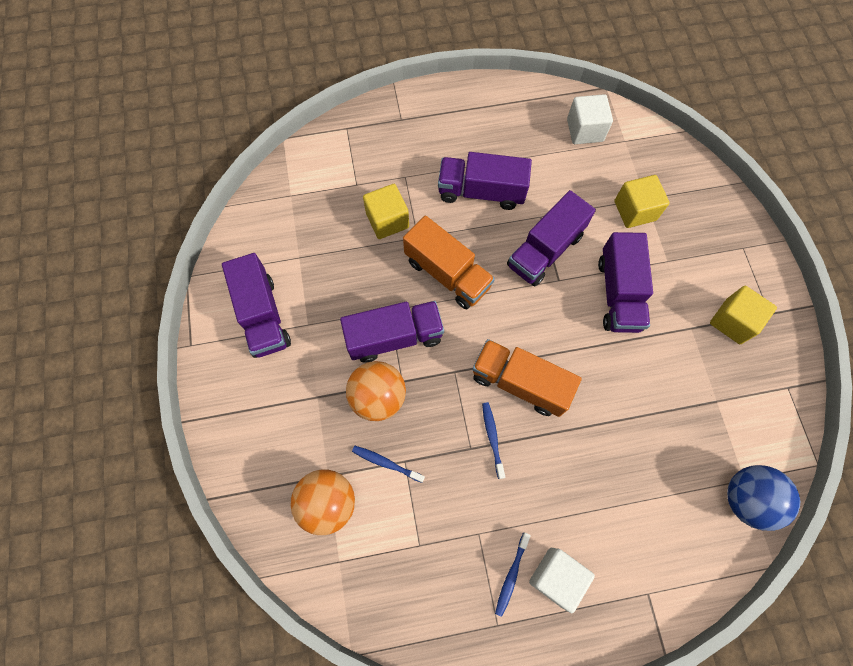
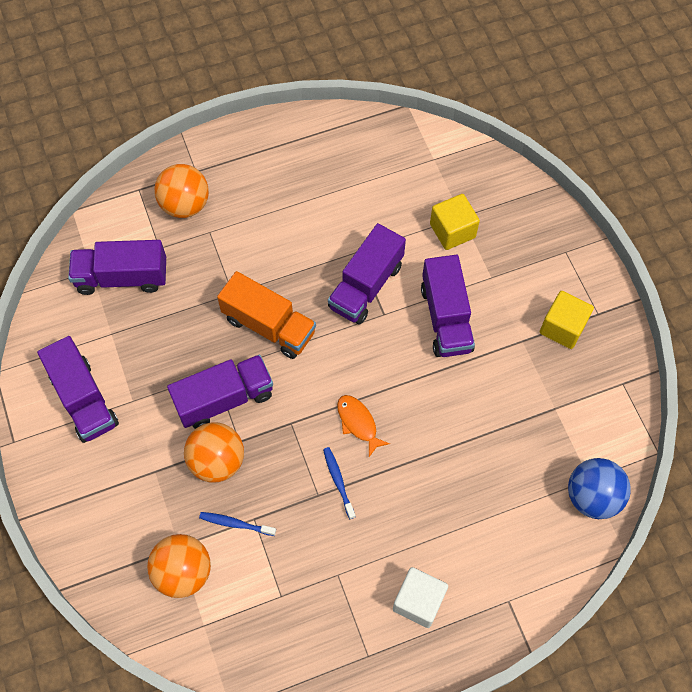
camera: 10 degrees left, 5 degrees down
(386, 148) = (185, 205): none -> orange ball
(387, 220) = (198, 281): yellow cube -> none
(481, 192) = (291, 235): purple truck -> purple truck (122, 277)
(511, 575) = (375, 607): blue toothbrush -> none
(520, 383) = (358, 423): orange truck -> orange fish
(585, 130) = (391, 154): white cube -> none

